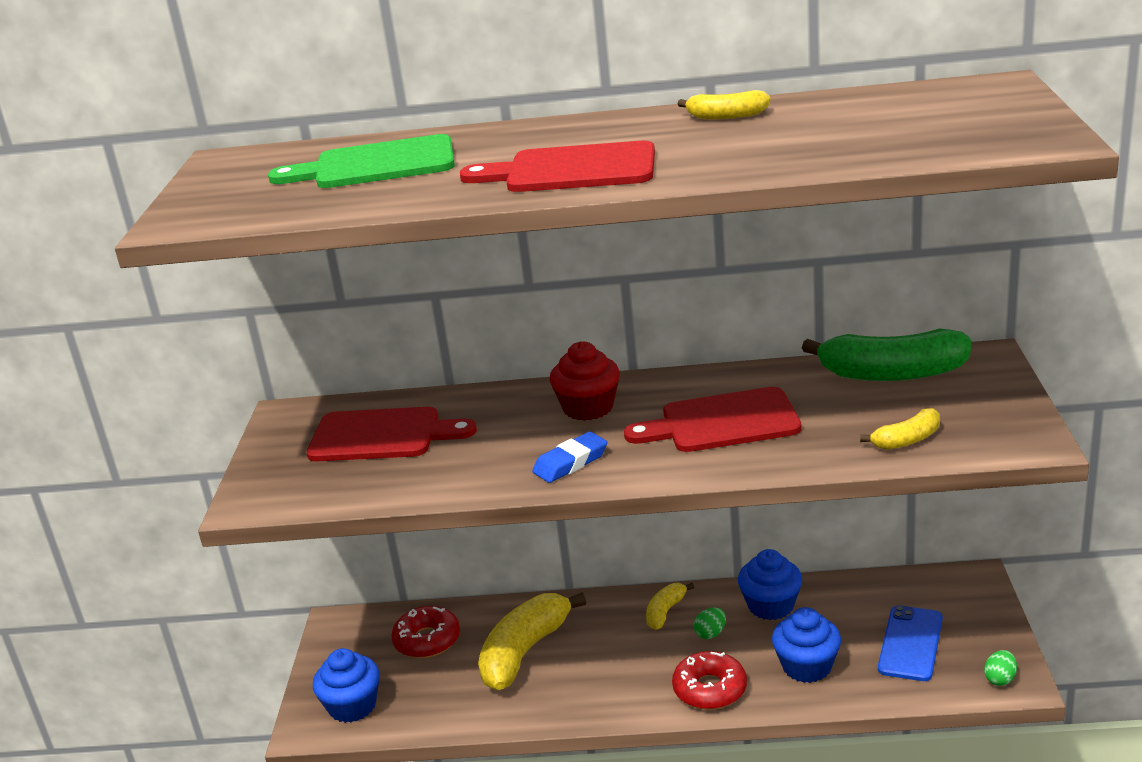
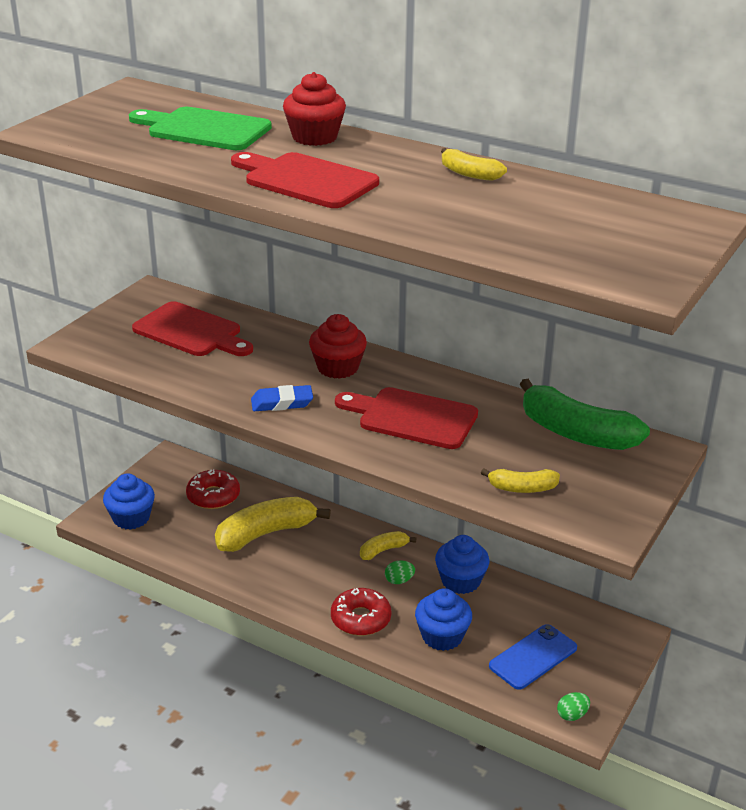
camera: 25 degrees right, 5 degrees up
(513, 136) = (314, 137): none -> red cupcake

